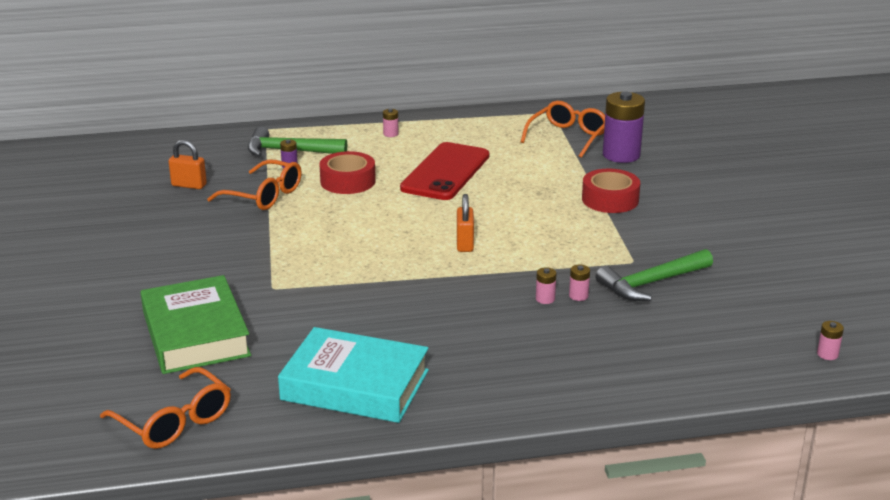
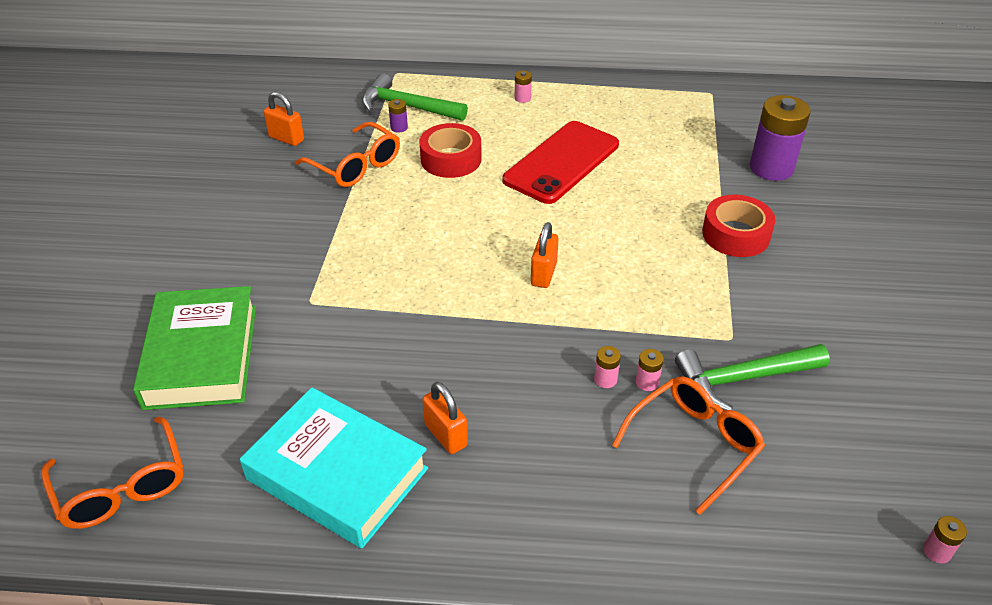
camera: 15 degrees right, 15 degrees up
(432, 349) = (445, 435): none -> orange padlock
(568, 137) = (718, 131): orange glasses -> orange glasses (694, 444)

